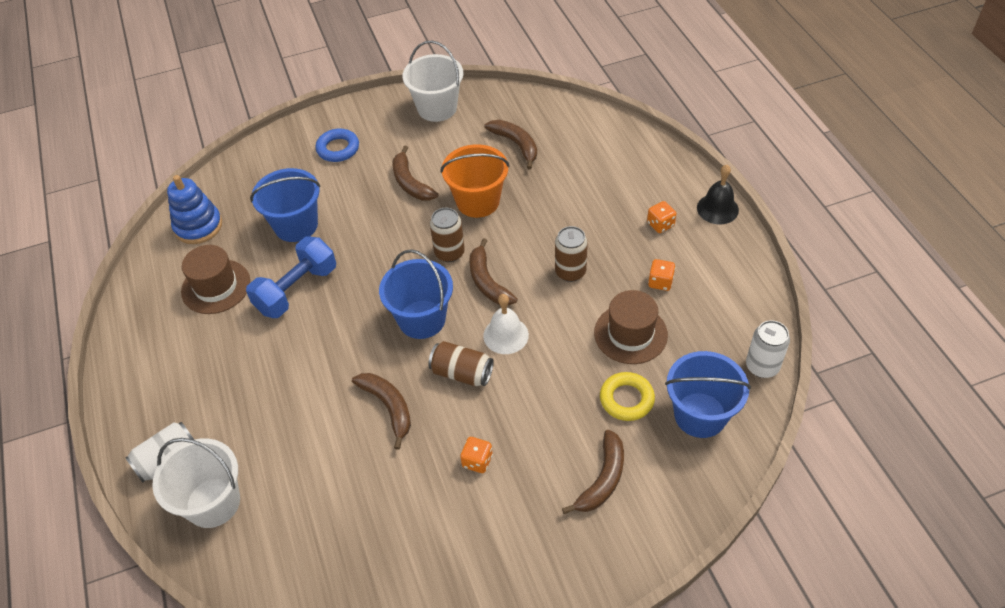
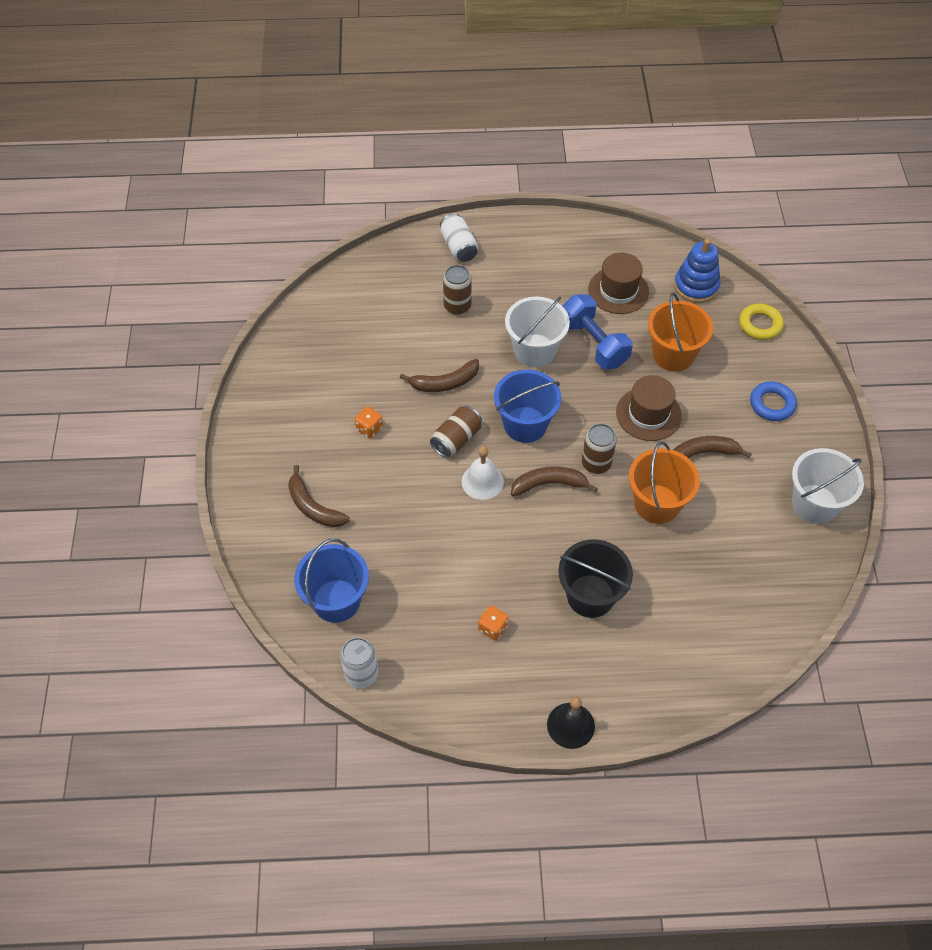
camera: 105 degrees right, 5 degrees up
(213, 502) = (411, 268): white bucket -> white bucket (534, 350)
(296, 225) = (673, 354): blue bucket -> orange bucket
(516, 144) = (733, 562): brown banana -> none
(570, 272) = (535, 555): brown can -> brown can (457, 306)
(593, 224) = (590, 596): none -> black bucket
(626, 399) = (377, 550): yellow ring -> yellow ring (760, 325)
(630, 334) = (443, 579): brown hat -> brown hat (648, 414)
(660, 224) = (568, 658): orange dice -> none

